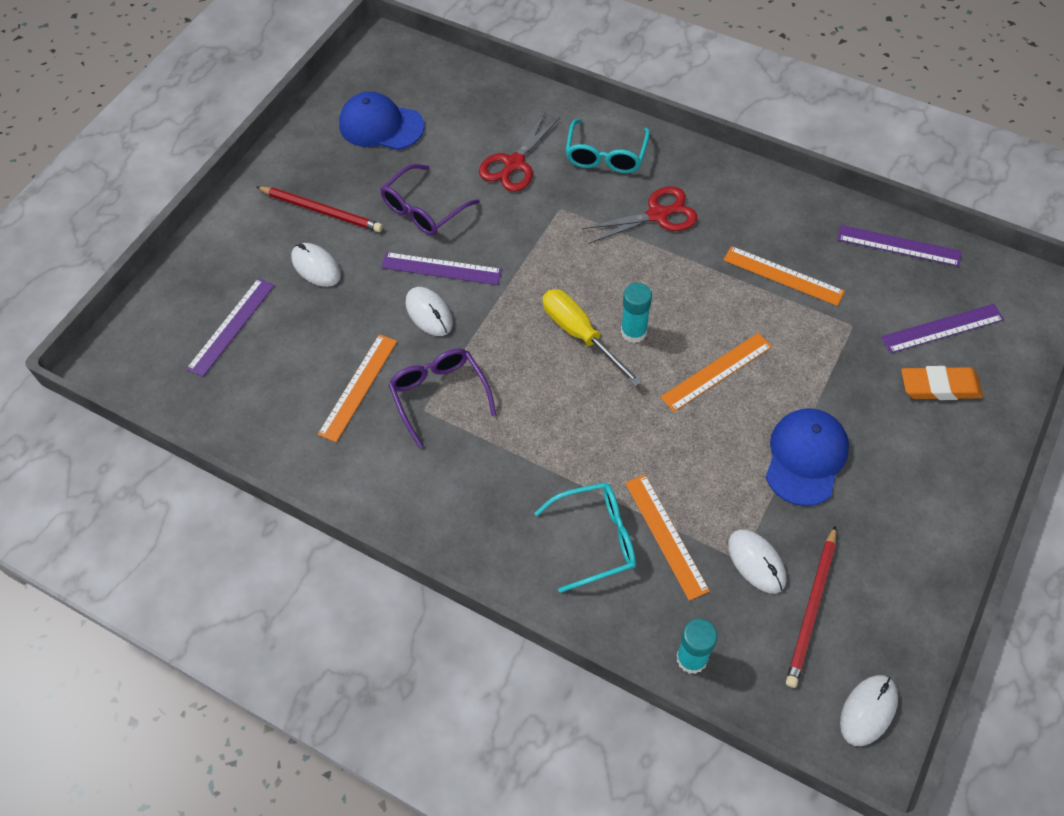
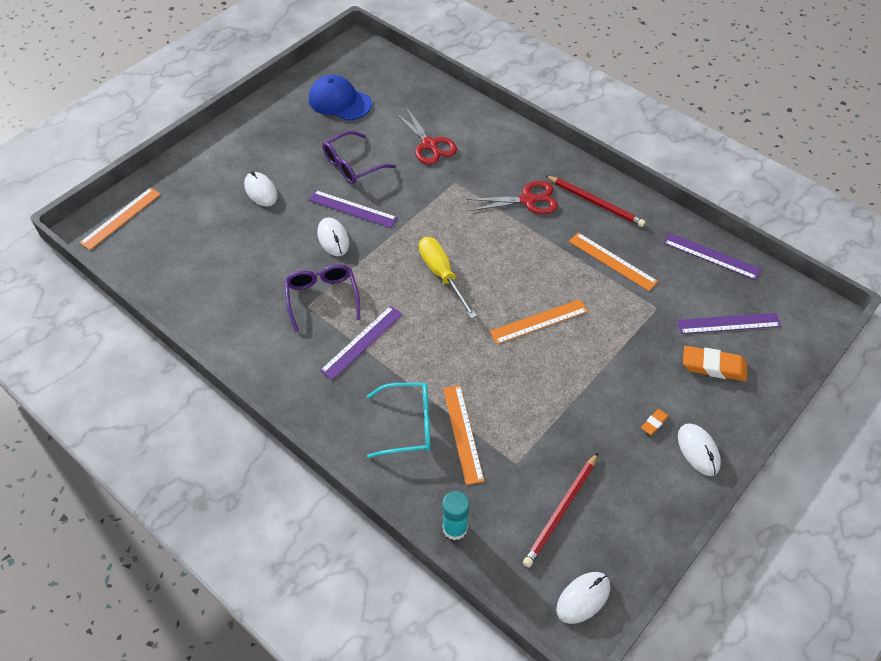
camera: 10 degrees right, 5 degrees down
(231, 326) = (186, 221): purple ruler -> purple ruler (362, 342)
(321, 211) = (277, 153): red pencil -> red pencil (595, 203)
(358, 387) = (264, 280): orange ruler -> orange ruler (121, 218)
(514, 164) = (429, 145): red scissors -> red scissors turned 75 degrees counterclockwise
(606, 155) = (501, 151): turquoise glasses -> none
(633, 332) = (483, 280): turquoise glue stick -> none
(756, 562) = (527, 467): white mouse -> white mouse (698, 450)
(805, 457) = (590, 398): blue cap -> none
(890, 473) = (654, 423): none -> orange eraser

